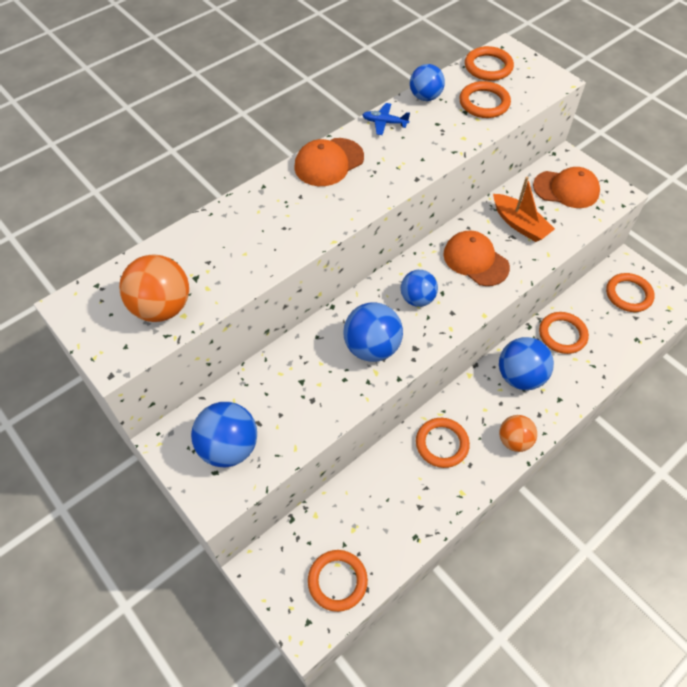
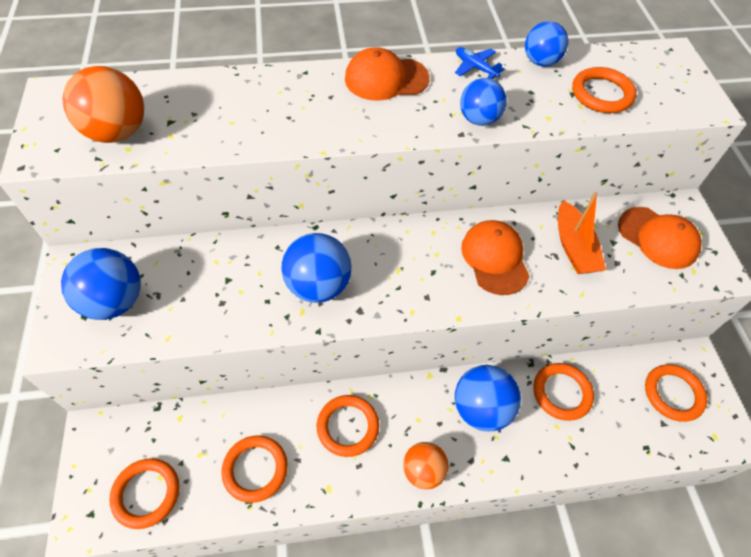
camera: 30 degrees right, 0 degrees up
(417, 299) = (402, 264): blue ball -> blue ball (479, 119)
(488, 67) = (637, 61): orange ring -> orange ring (255, 469)

